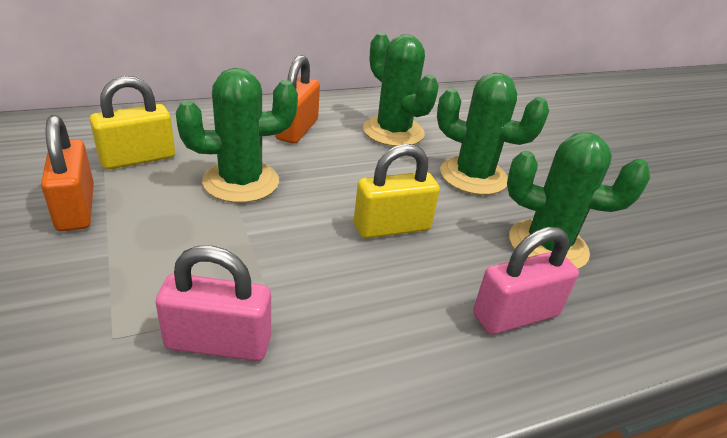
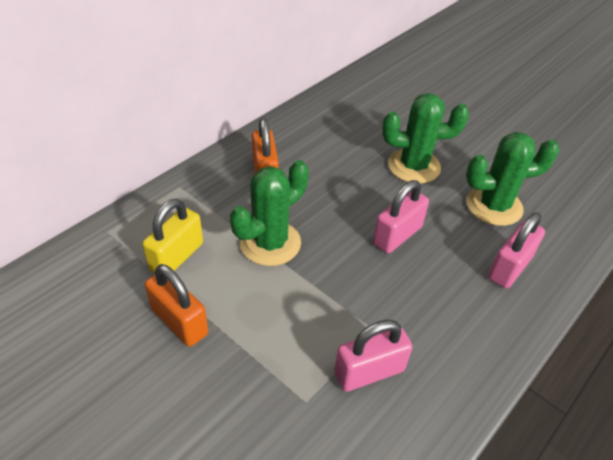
camera: 25 degrees left, 10 degrees up
(392, 227) = (397, 235): yellow padlock -> pink padlock
(393, 132) = (332, 146): green cactus -> none

